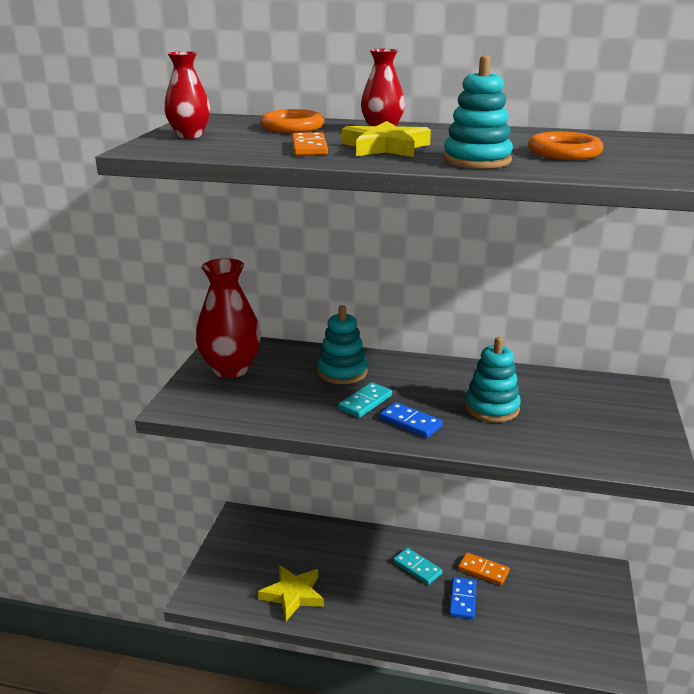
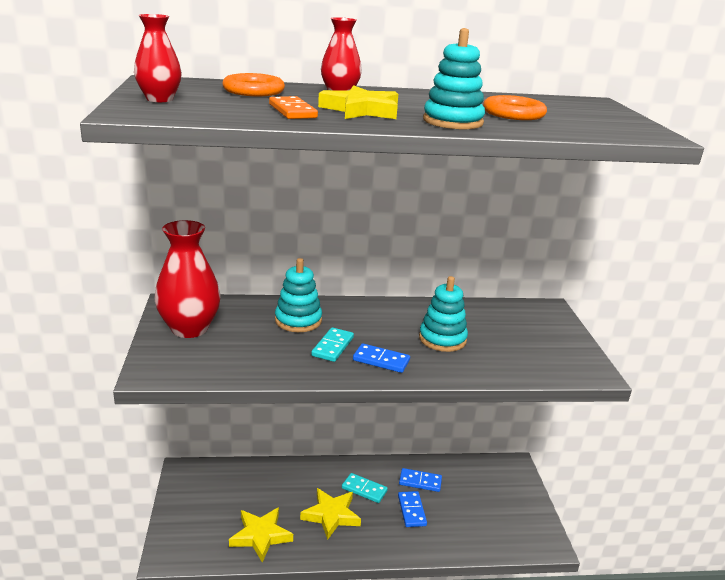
camera: 20 degrees left, 0 degrees up
(372, 588) = (331, 515): none -> yellow star
(483, 571) = (420, 482): orange domino -> blue domino

